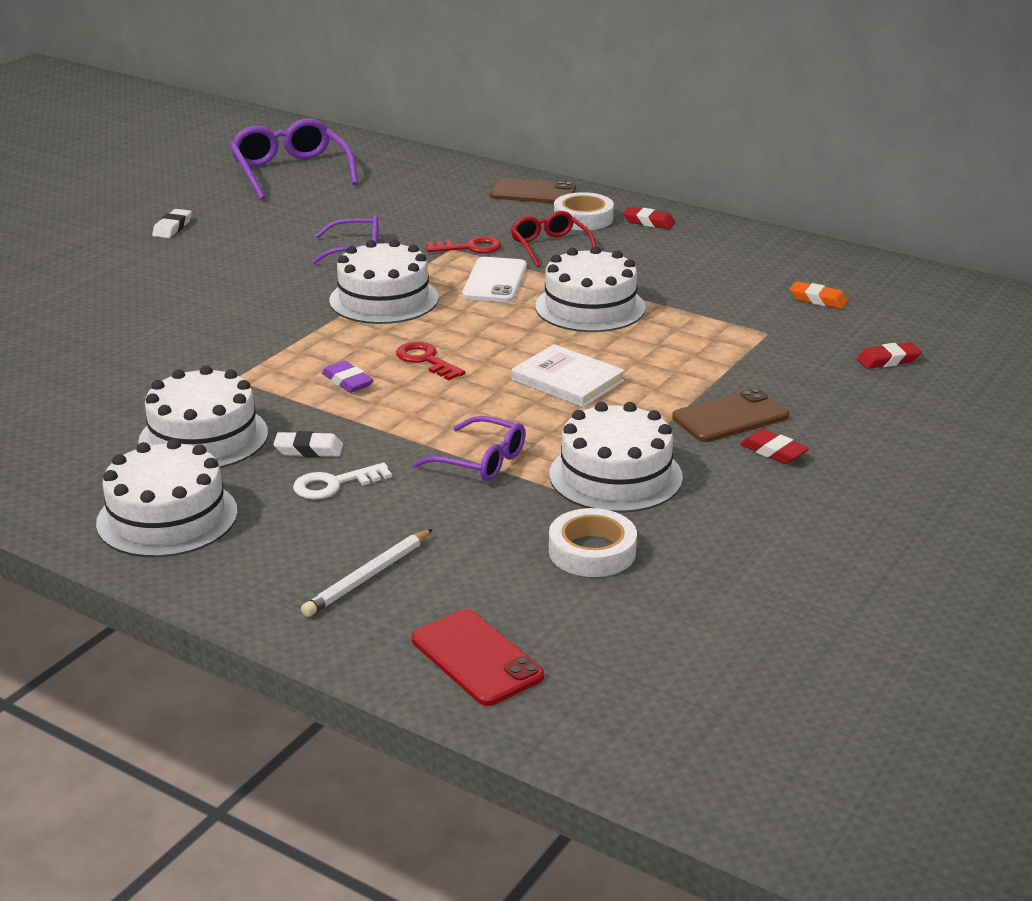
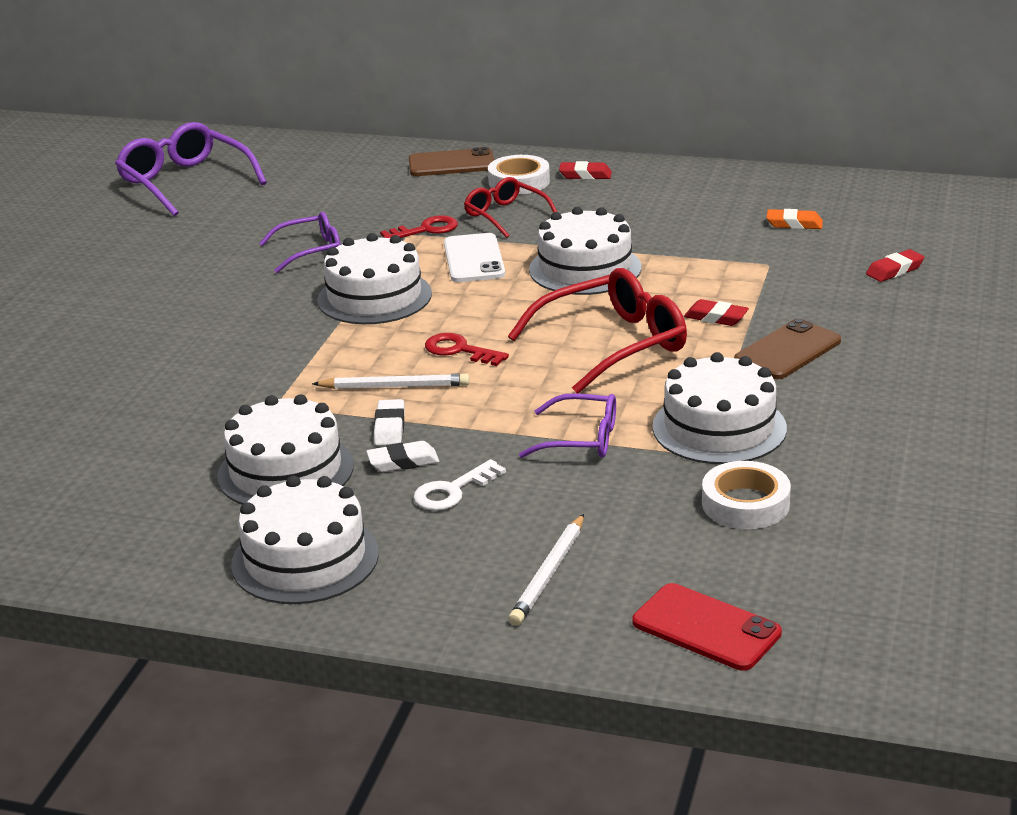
camera: 15 degrees left, 0 degrees up
(172, 228) = (98, 261): white eraser -> white eraser (389, 427)
(347, 381) = (395, 386): purple eraser -> white pencil
(567, 380) = (612, 345): white book -> red glasses
(773, 451) = (848, 376): red eraser -> red eraser (716, 317)

